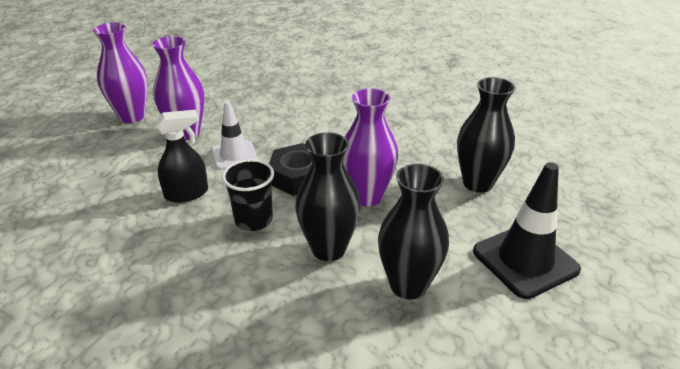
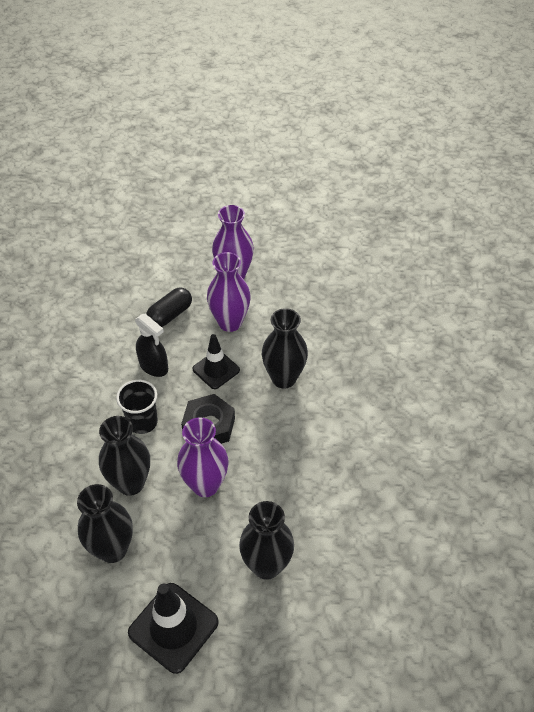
camera: 65 degrees right, 15 degrees up
(131, 165) = (170, 315): none -> black capsule
(234, 155) = (216, 369): white traffic cone -> black traffic cone
(282, 122) = (284, 378): none -> black vase

